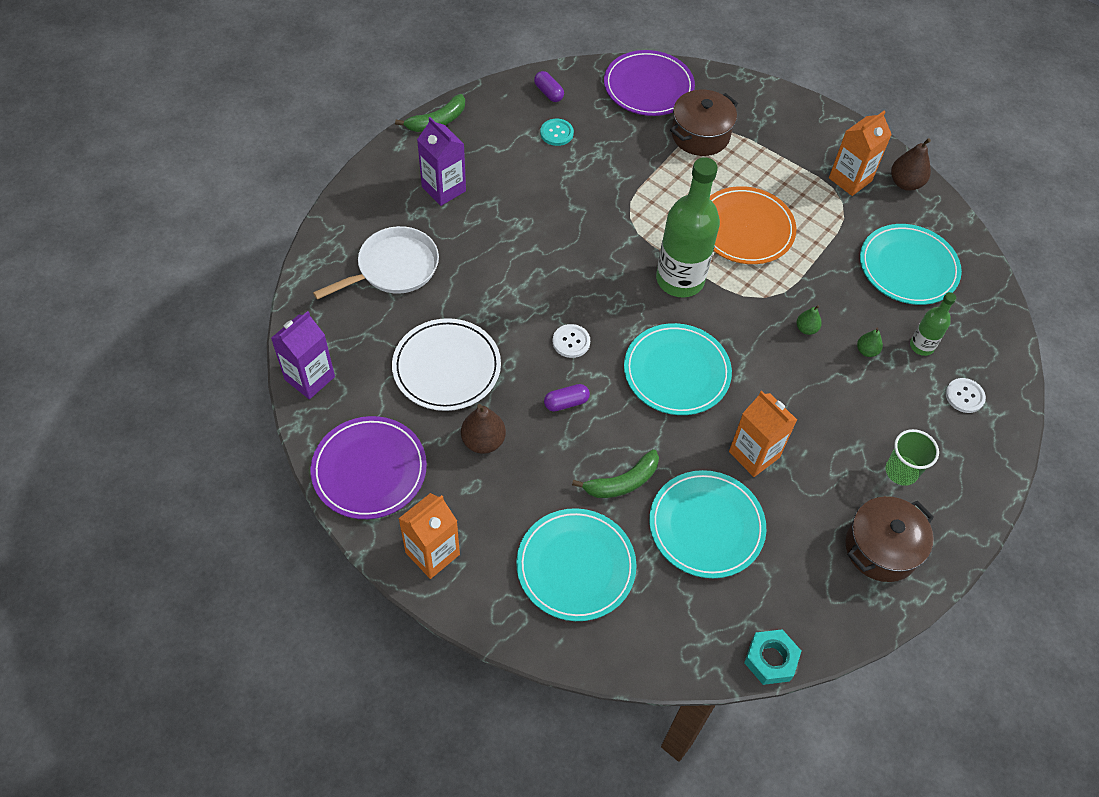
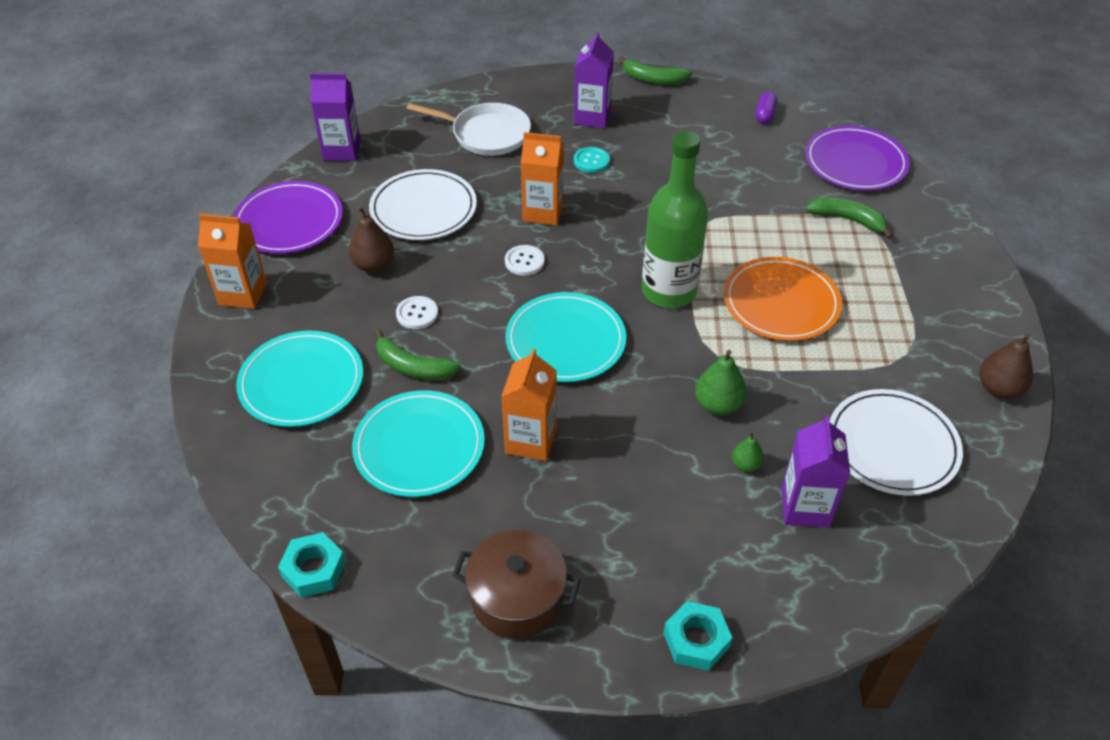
camera: 55 degrees right, 10 degrees down
(556, 133) = (729, 141): turquoise button -> turquoise button (591, 161)
(566, 403) = (459, 291): purple capsule -> none
(700, 135) = (848, 220): brown pot -> green banana
(806, 329) = (718, 405): green pear -> green pear, size x1.69
(850, 179) = (942, 345): orange carton -> orange carton (543, 212)
(901, 471) = (628, 568): green cup -> none
(908, 267) = (892, 445): turquoise plate -> white plate
(921, 346) = (805, 507): green bottle -> purple carton
(964, 396) = (783, 578): white button -> white button (417, 314)
(978, 472) = (696, 640): none -> turquoise nut

